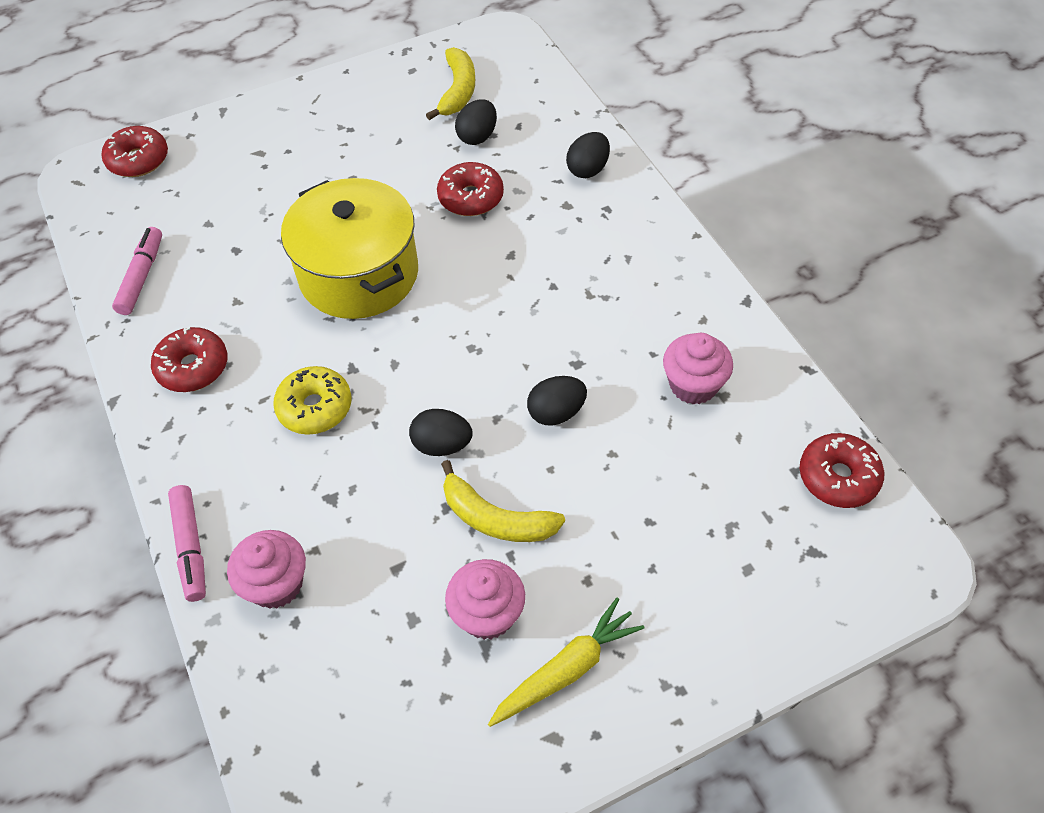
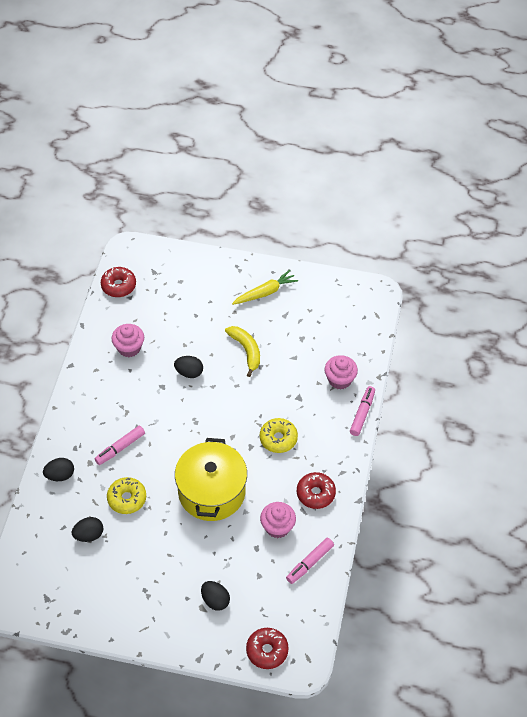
camera: 145 degrees left, 0 degrees up
(442, 445) = (242, 389): black egg -> black egg (215, 600)
(458, 91) = (69, 575): yellow banana -> none
(471, 198) = (127, 498): red donut -> yellow donut
(487, 614) = (276, 323): pink cupcake -> pink cupcake (277, 527)
(545, 245) = (120, 448): none -> pink marker
(567, 669) = (265, 292): yellow carrot -> yellow carrot turned 150 degrees clockwise

